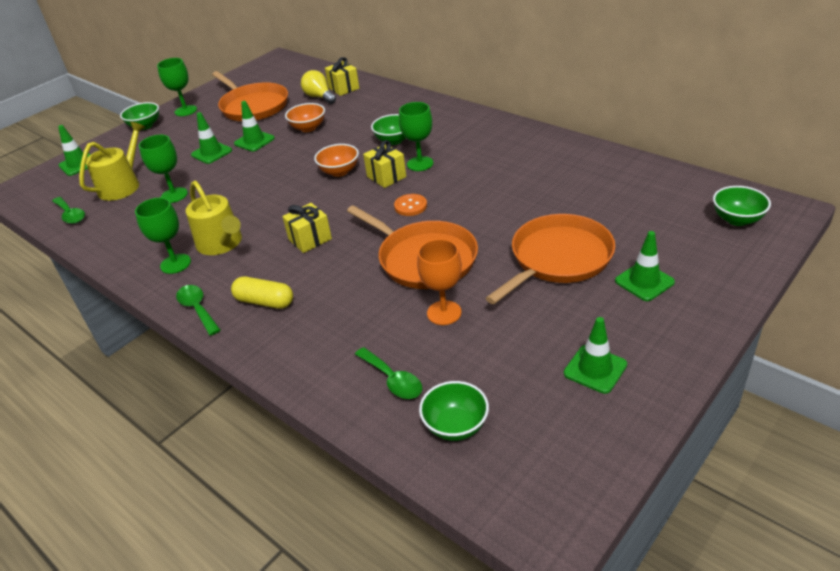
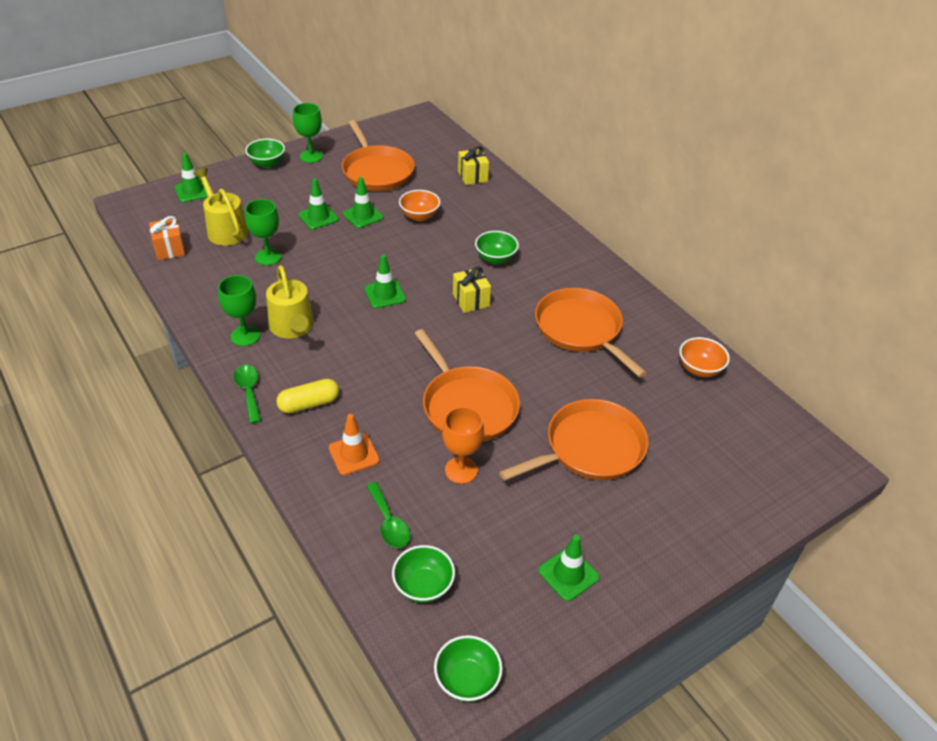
camera: 10 degrees right, 5 degrees up
(70, 215) = (169, 249): green spoon -> orange gift
(122, 185) = (225, 230): yellow watering can -> yellow watering can turned 75 degrees counterclockwise
(265, 302) = (309, 404): yellow capsule -> yellow capsule turned 60 degrees counterclockwise
(310, 239) = (373, 349): yellow gift -> none
(319, 97) = (444, 180): yellow light bulb -> none
(329, 331) = (354, 454): none -> orange traffic cone
(339, 171) = (429, 279): orange bowl -> orange bowl (699, 369)
(410, 206) = (479, 342): orange button -> none
(420, 164) = (509, 295): green goblet -> none
(499, 171) = (580, 329): none -> orange pan
(644, 281) = (657, 500): green traffic cone -> green traffic cone (385, 294)
(737, 219) = (782, 462): green bowl -> green bowl (467, 680)

